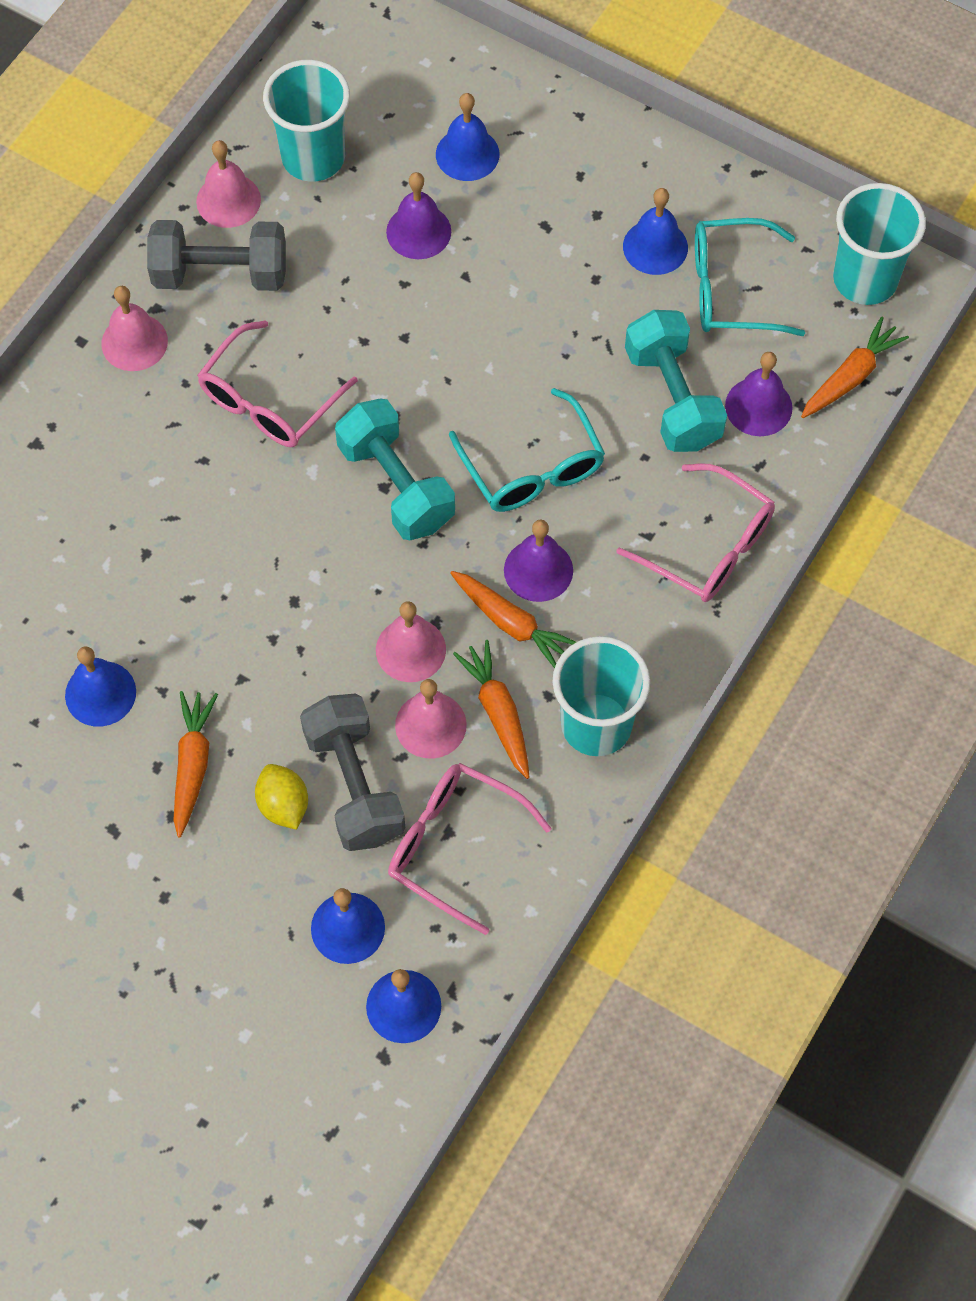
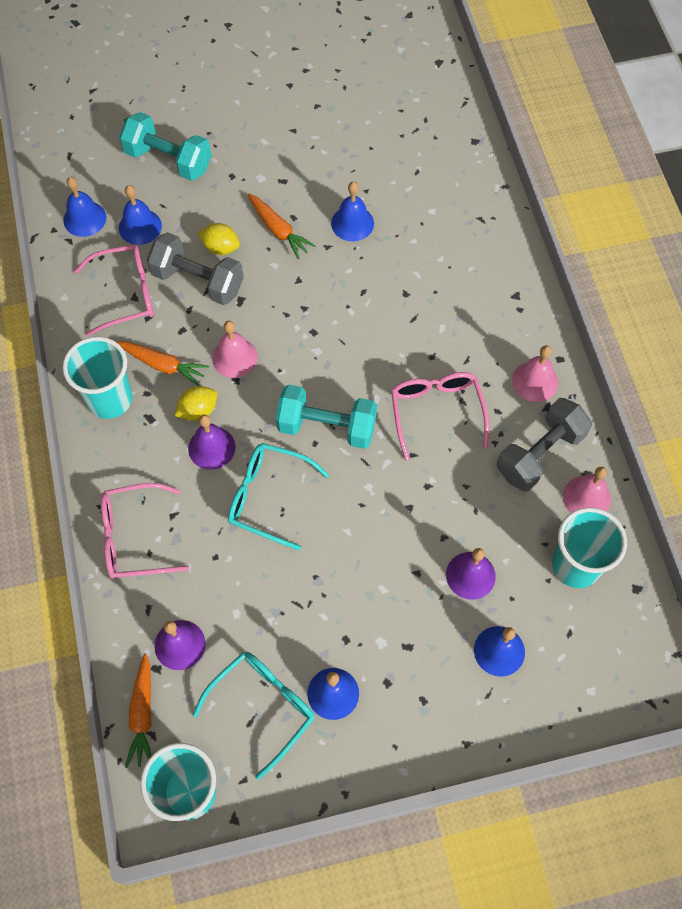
camera: 135 degrees right, 0 degrees up
(430, 725) = (189, 333): pink bell -> none
(512, 624) = (198, 410): orange carrot -> yellow lemon
(672, 398) = (232, 605): turquoise dumbbell -> turquoise dumbbell (168, 160)

